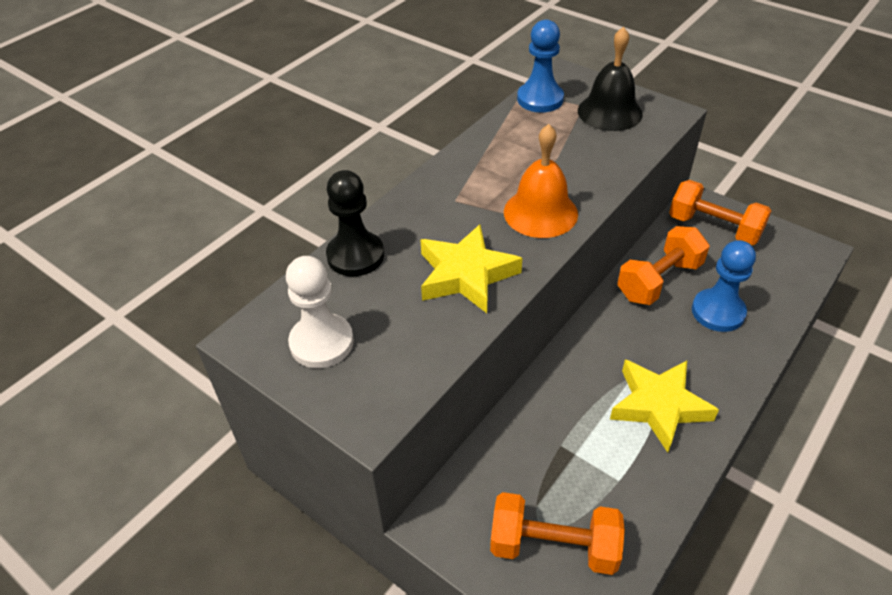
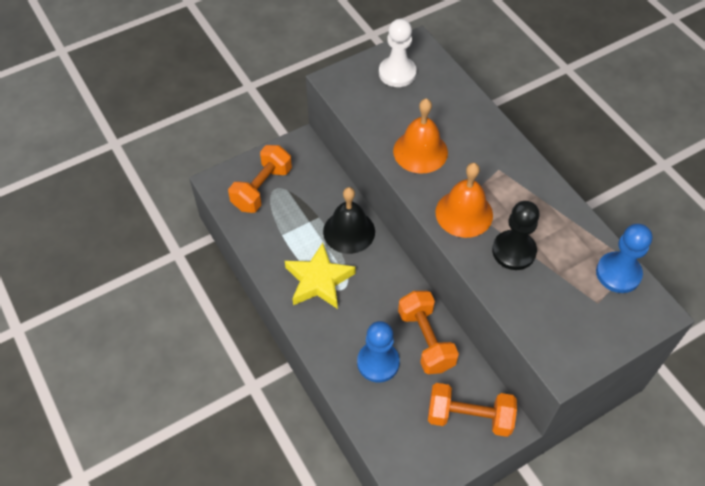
camera: 110 degrees right, 10 degrees up
(355, 256) = (463, 103): black pawn -> black pawn (513, 251)
(466, 275) = (420, 151): yellow star -> orange bell
(609, 112) = (580, 318): black bell -> black bell (349, 231)
(714, 228) = (469, 417): orange dumbbell -> orange dumbbell turned 45 degrees clockwise

